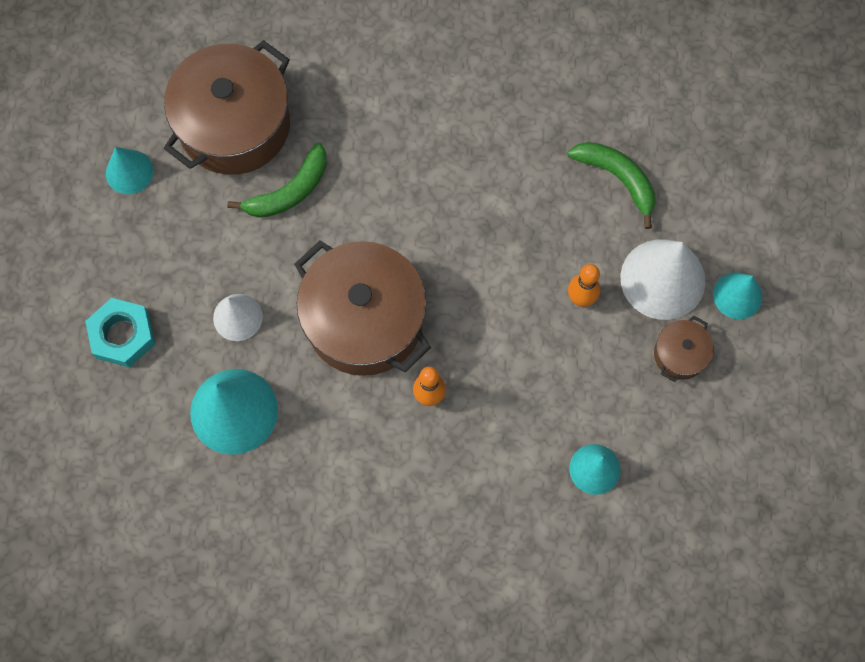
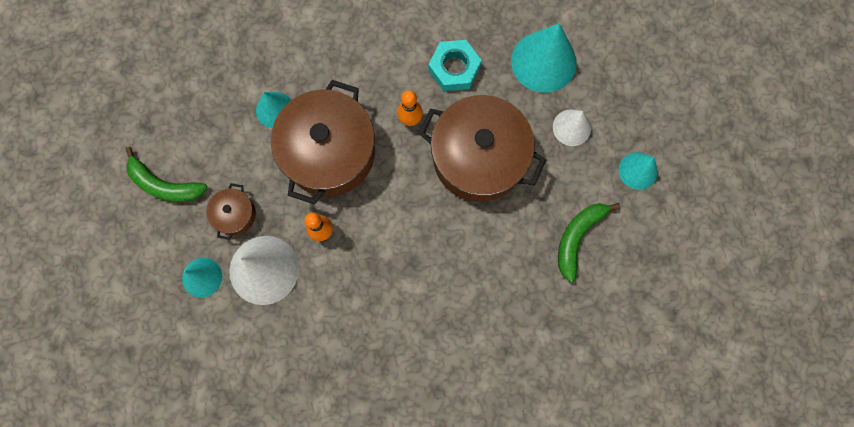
camera: 160 degrees right, 5 degrees up
(123, 335) = (646, 86): turquoise nut -> turquoise nut (454, 68)
(129, 172) = (706, 209): turquoise cone -> turquoise cone (638, 170)
(234, 125) = (645, 277): brown pot -> brown pot (329, 152)
(617, 178) = (323, 342): green banana -> green banana (164, 185)

